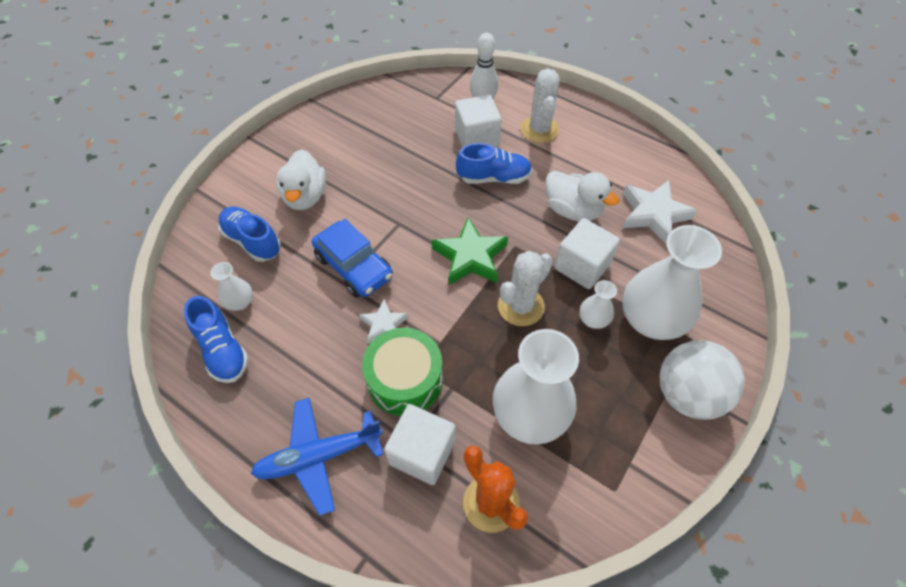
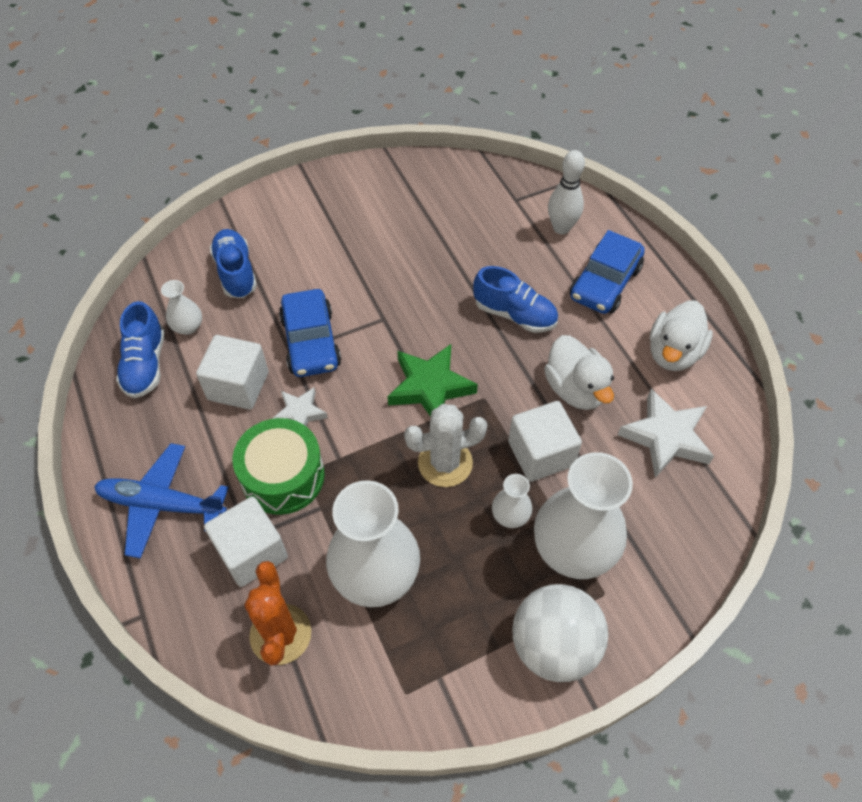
camera: 30 degrees right, 0 degrees up
(305, 196) = (312, 249): white duck -> white duck (673, 353)
(476, 138) = (528, 262): white cube -> white cube (238, 386)
(539, 129) = (605, 283): white cactus -> blue car

